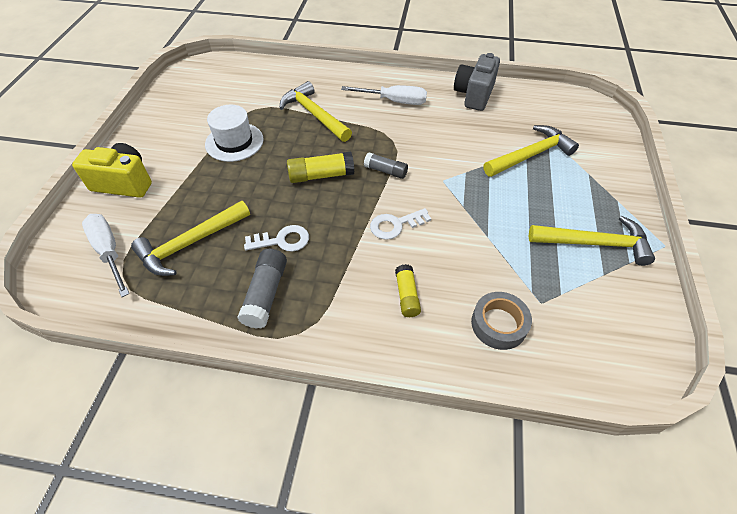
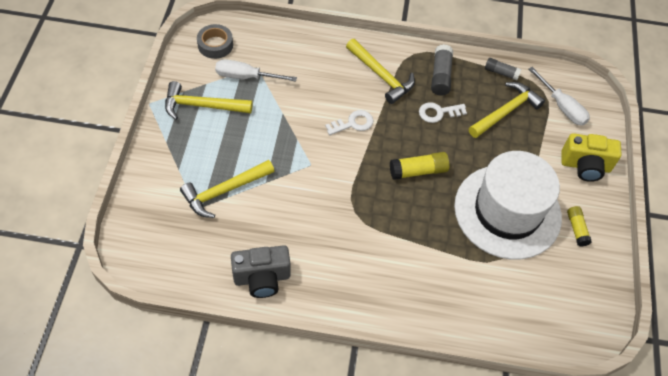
camera: 175 degrees right, 5 degrees up
(234, 142) = (507, 211): white hat -> white hat, size x1.93
(314, 115) = (437, 248): yellow hammer -> yellow hammer (381, 75)
(386, 171) = (361, 175): grey glue stick -> grey glue stick (501, 73)
(394, 101) = (352, 268): white screwdriver -> white screwdriver (246, 77)
(407, 295) = (346, 73): yellow glue stick -> yellow glue stick (576, 229)
(474, 95) = (262, 278): grey camera -> grey camera turned 60 degrees clockwise
(499, 324) = (288, 55): grey tape -> grey tape (215, 45)

